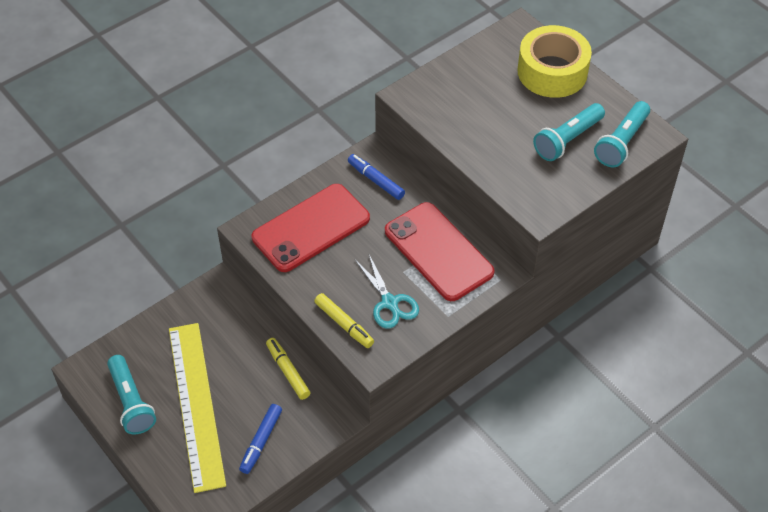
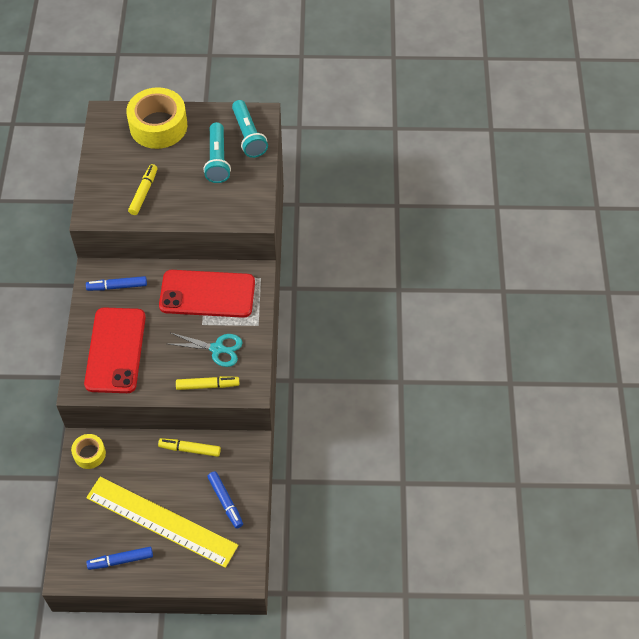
camera: 50 degrees left, 5 degrees up
(131, 402) = (120, 560): turquoise flashlight -> blue marker
(213, 299) = (89, 454): none -> yellow tape
(470, 114) = (144, 192): none -> yellow marker

